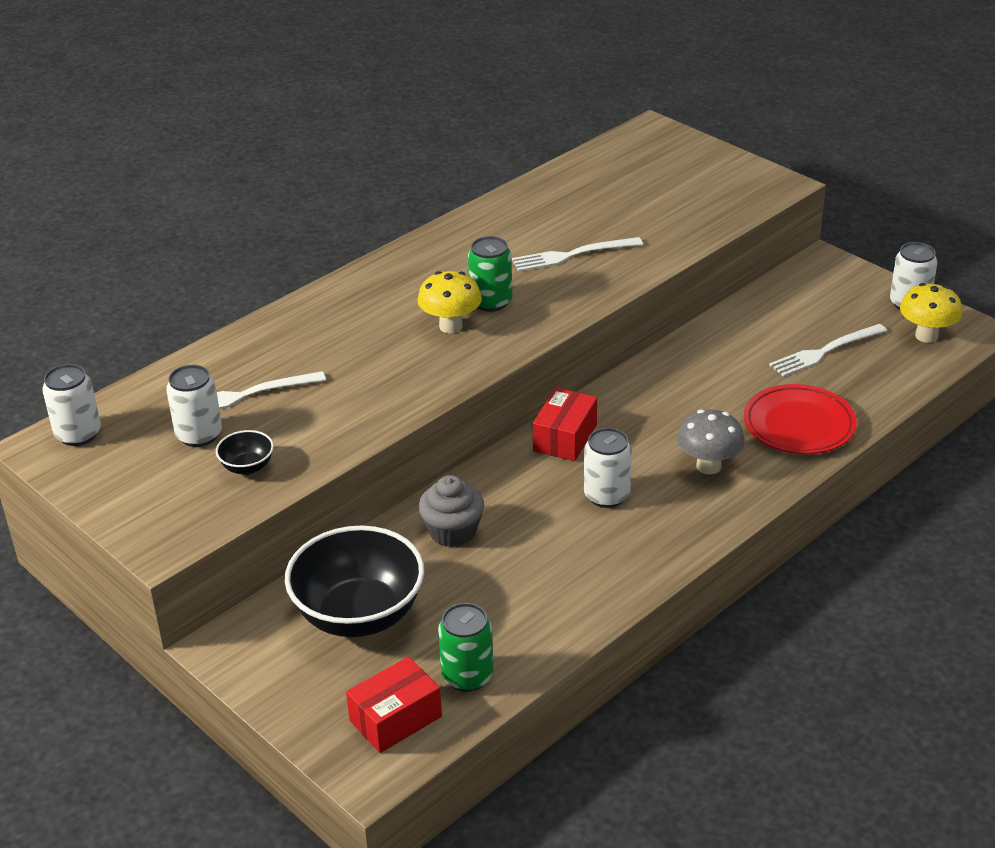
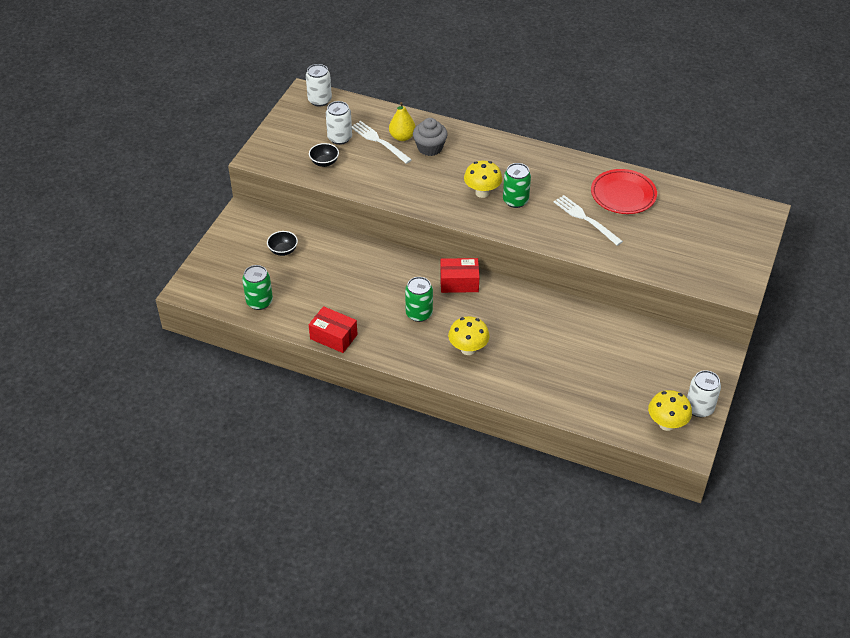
camera: 65 degrees right, 10 degrees up
(257, 369) = (402, 137): none -> yellow pear
(359, 615) = (283, 251): black bowl -> black bowl, size x0.43
(395, 719) = (222, 286): red box -> red box (333, 337)
(452, 531) = (359, 263): grey cupcake -> grey cupcake (430, 148)
(607, 496) = (419, 313): white can -> green can
(708, 466) = (468, 349): grey mushroom -> yellow mushroom
(799, 425) = (530, 380): red plate -> red plate (623, 195)
(825, 351) = (615, 376): white fork -> none

